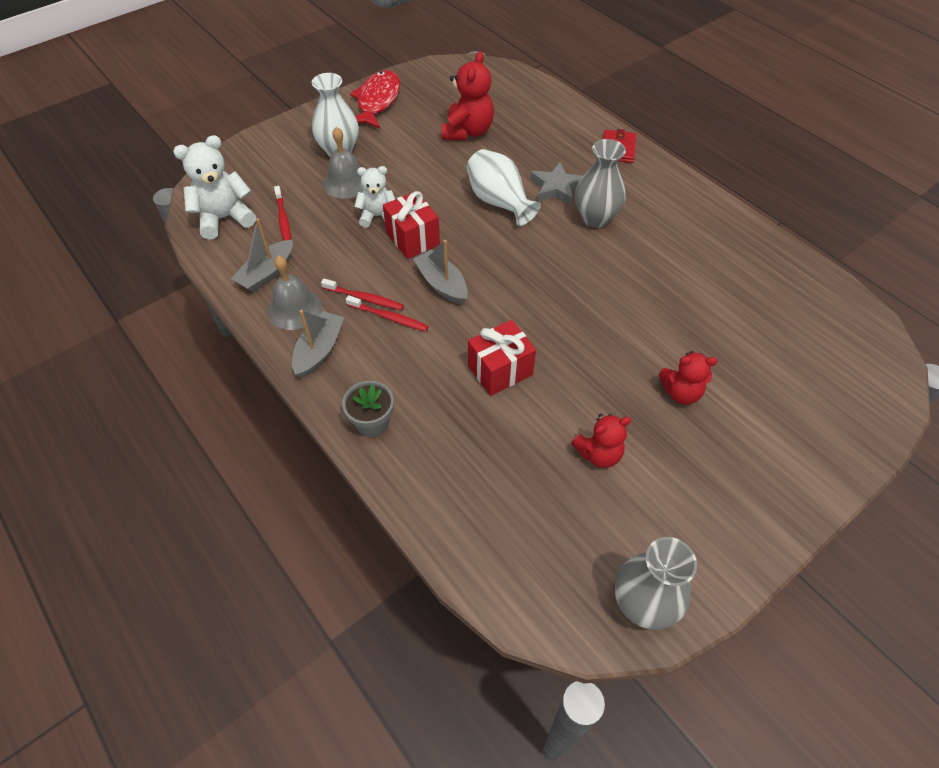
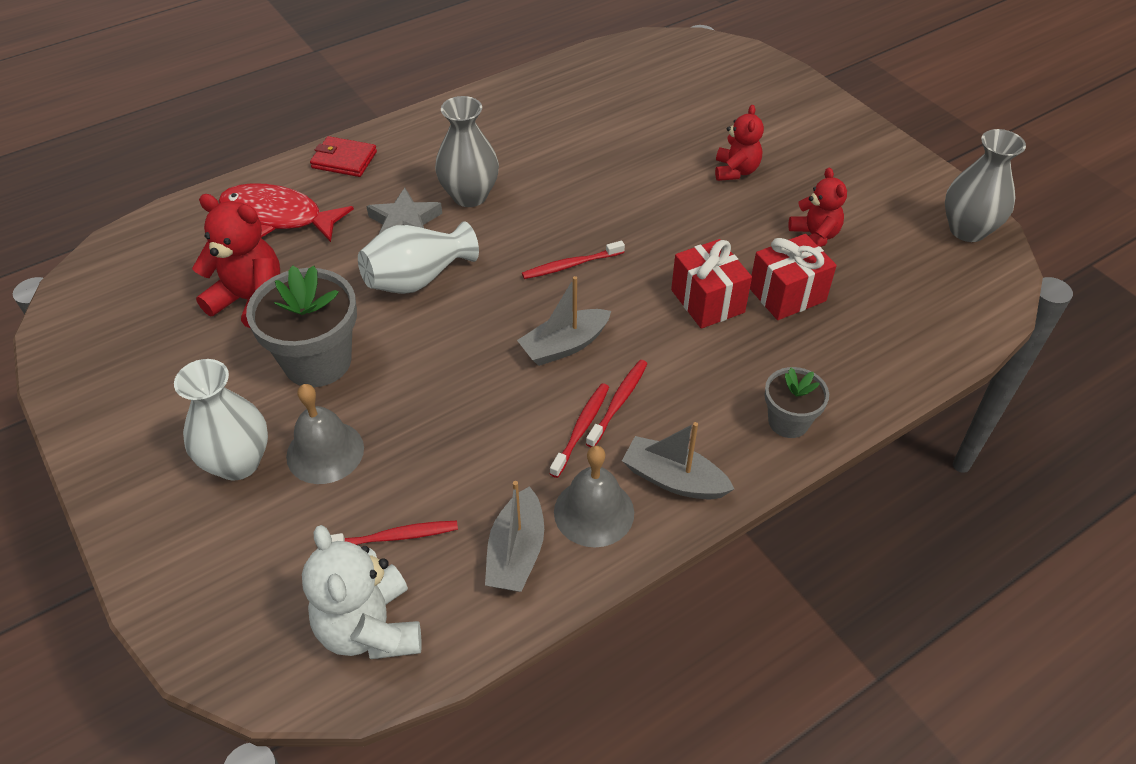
camera: 85 degrees left, 5 degrees down
(267, 273) = (516, 552): grey boat -> grey boat turned 60 degrees clockwise
(377, 101) = (119, 409): red fish -> red fish (278, 216)
(378, 216) = (415, 412): white teddy bear -> none
(412, 238) = (472, 373): red gift -> red gift (787, 294)
(418, 168) = (317, 361): none -> grey flower pot
(528, 282) = (570, 265): none -> red toothbrush

